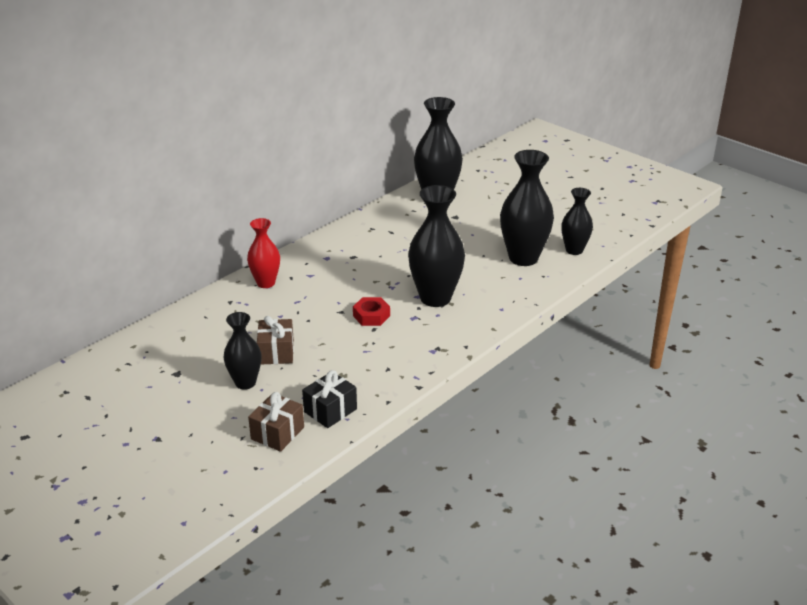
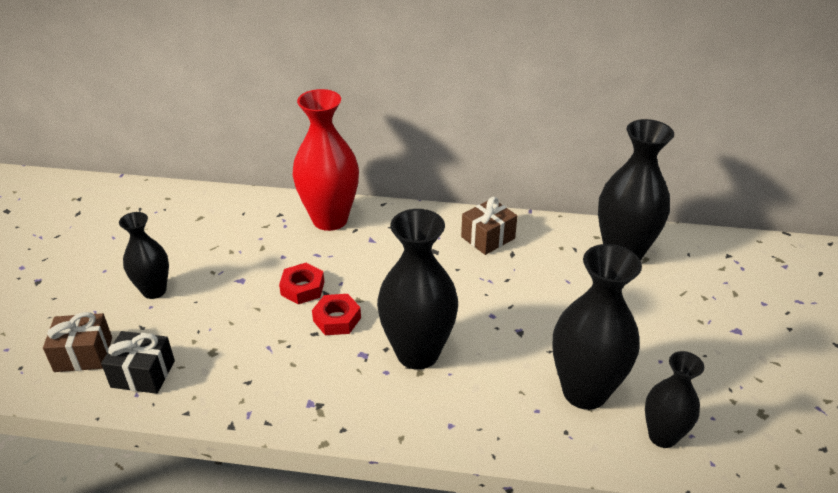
camera: 55 degrees right, 5 degrees up
(266, 283) = (330, 219): red vase -> red vase, size x1.68
(276, 352) = (218, 285): brown gift -> brown gift (488, 238)
(324, 319) = (302, 288): none -> red nut

